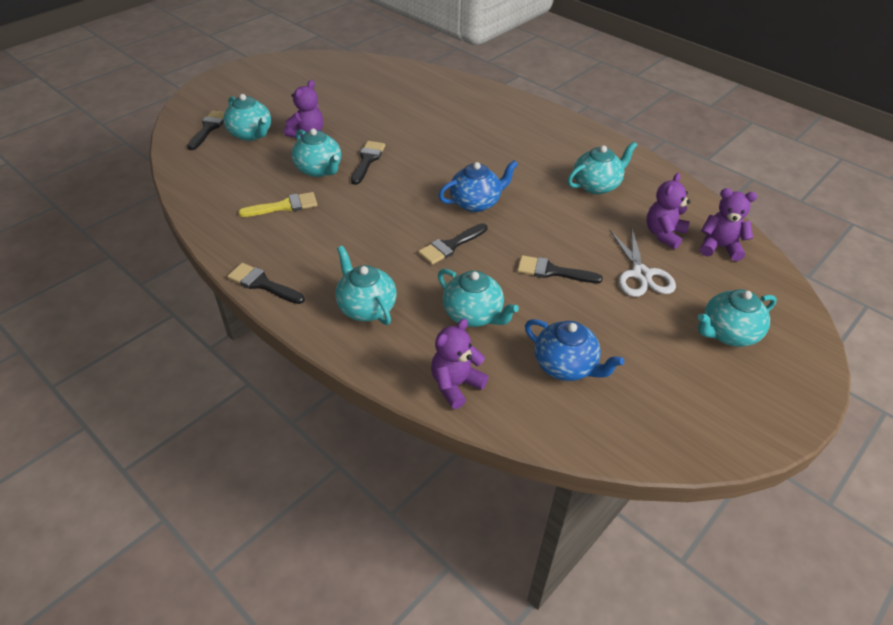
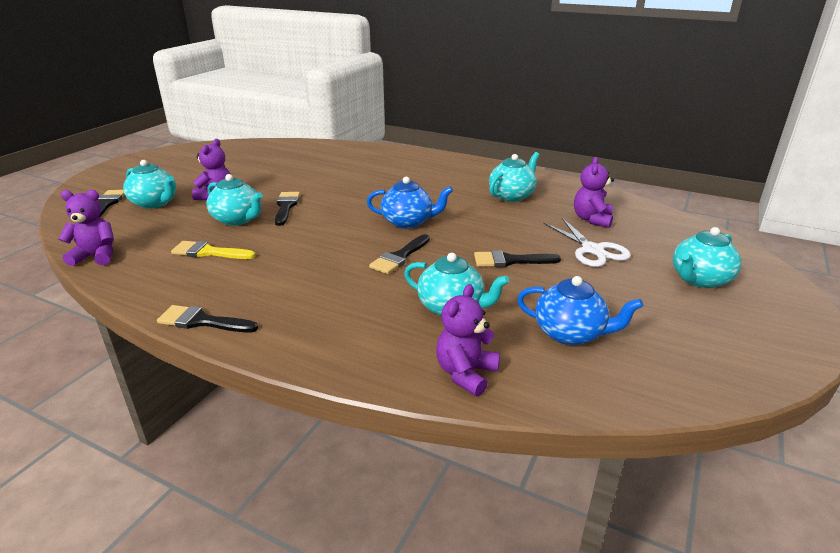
camera: 15 degrees left, 15 degrees down
(284, 206) = (208, 252): yellow brush -> yellow brush turned 135 degrees counterclockwise
(366, 307) = (332, 322): turquoise teapot -> none
(476, 203) = (408, 222): blue teapot -> blue teapot turned 45 degrees clockwise
(719, 247) = (644, 221): purple teddy bear -> purple teddy bear (96, 256)

